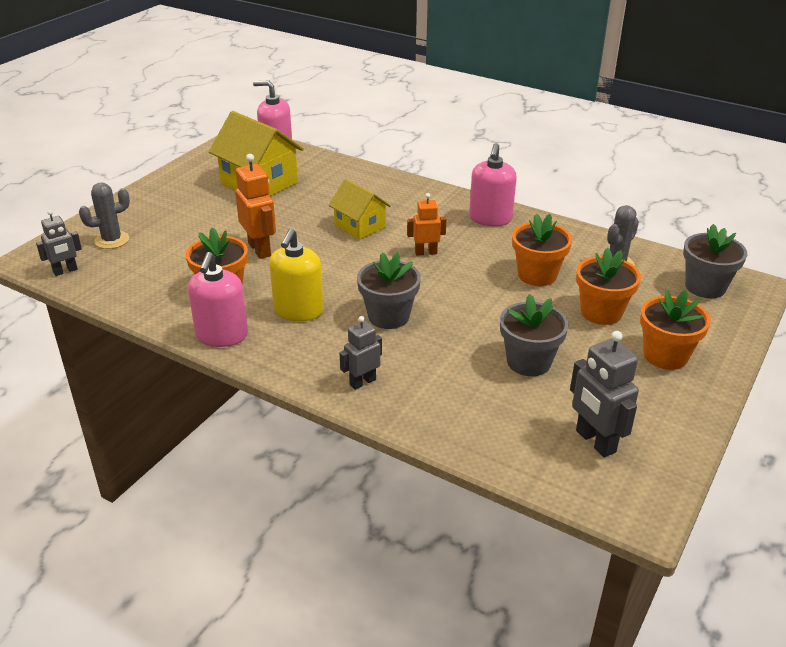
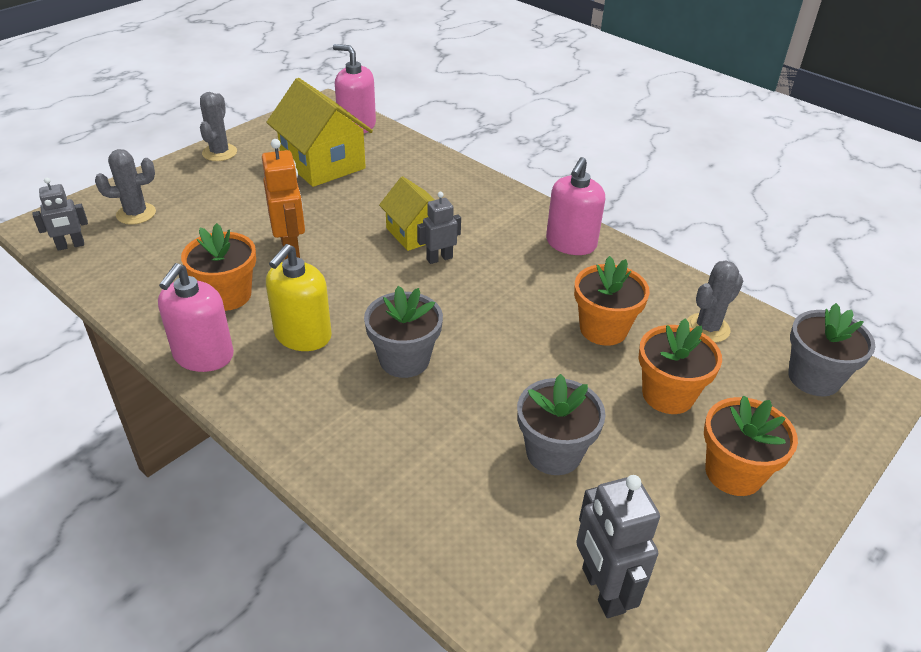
camera: 10 degrees right, 5 degrees up
(164, 185) = (219, 153): none -> grey cactus
(362, 382) = (340, 448): grey robot -> grey robot (439, 258)
(426, 252) = (479, 279): orange robot -> none

